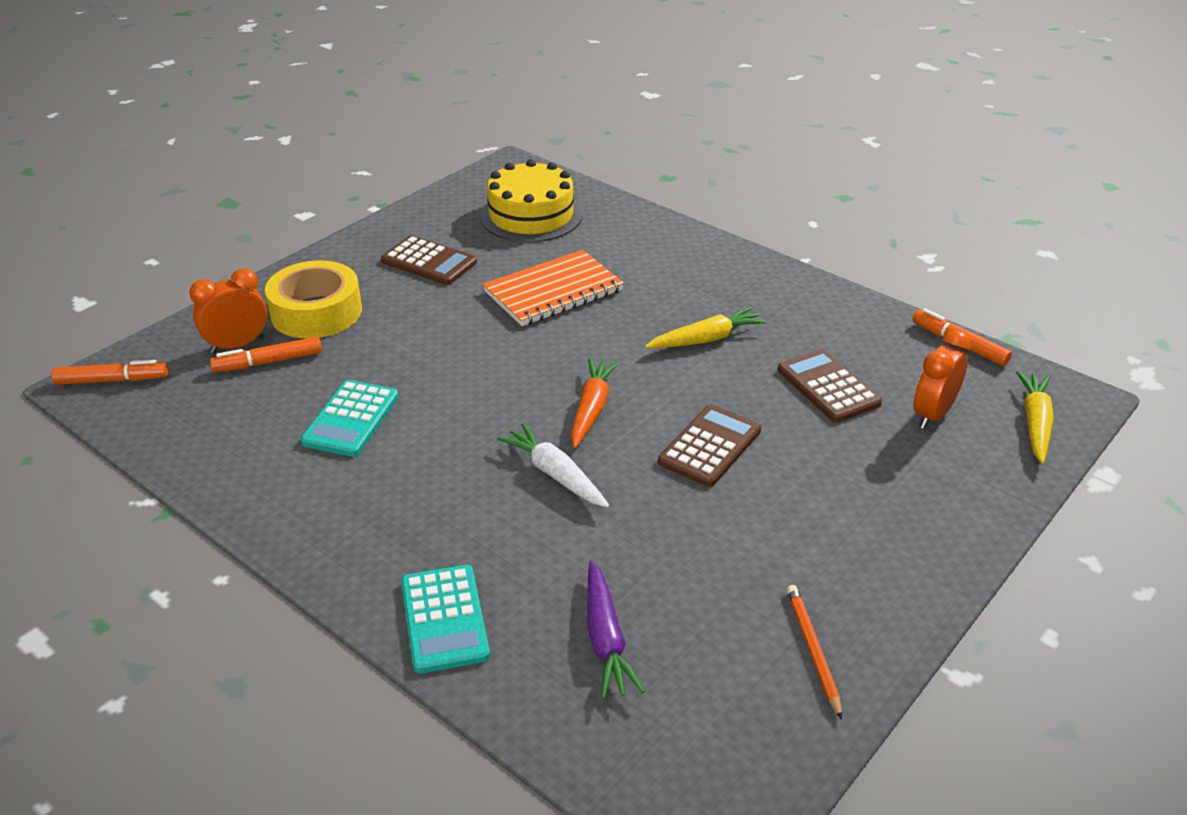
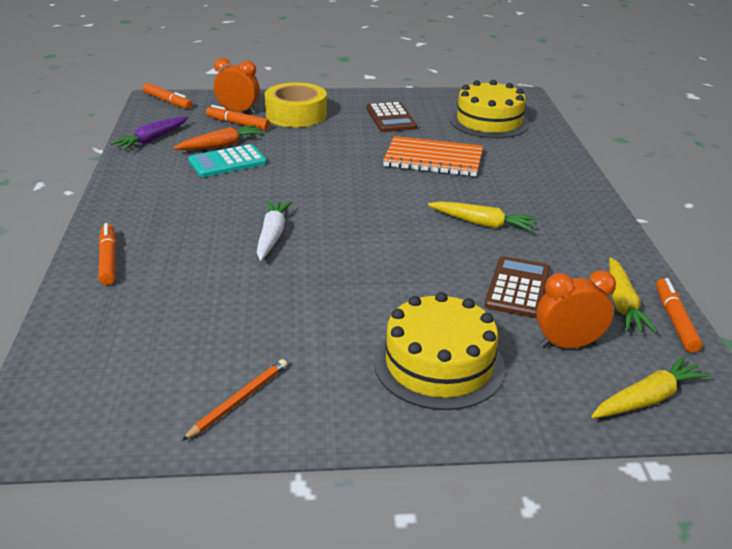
camera: 45 degrees right, 5 degrees down
(444, 619) = (108, 260): turquoise calculator -> orange marker
(591, 409) = (348, 219): orange carrot -> orange carrot (221, 145)
(605, 639) = (153, 317): purple carrot -> purple carrot (152, 139)
(710, 446) = (379, 272): brown calculator -> none
(886, 498) = (439, 364): none -> yellow cake
(910, 352) = (622, 304): none -> yellow carrot

